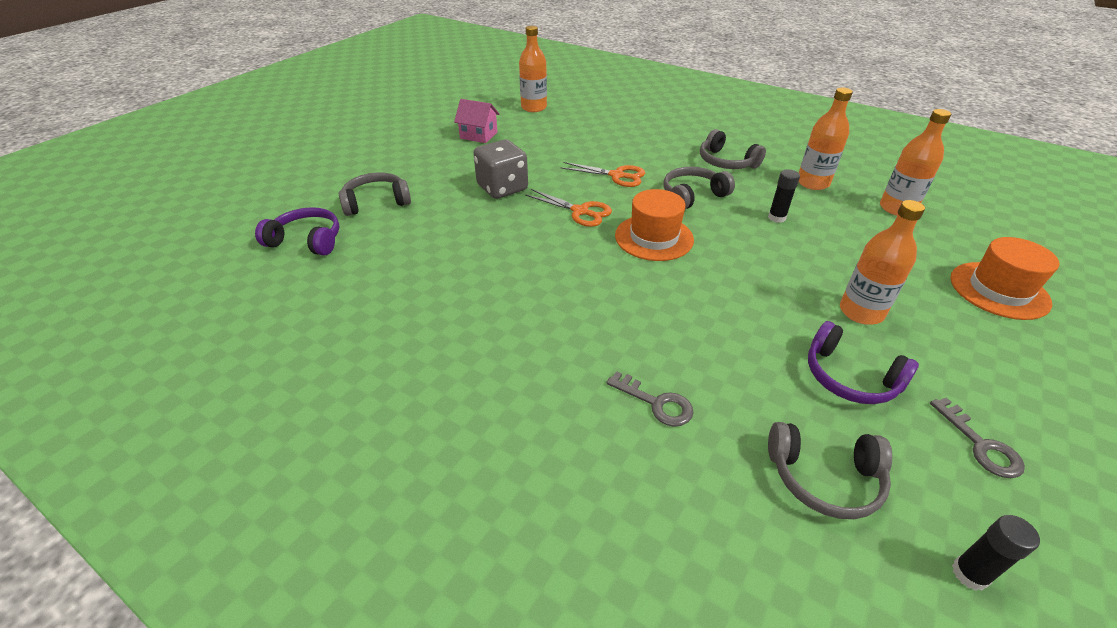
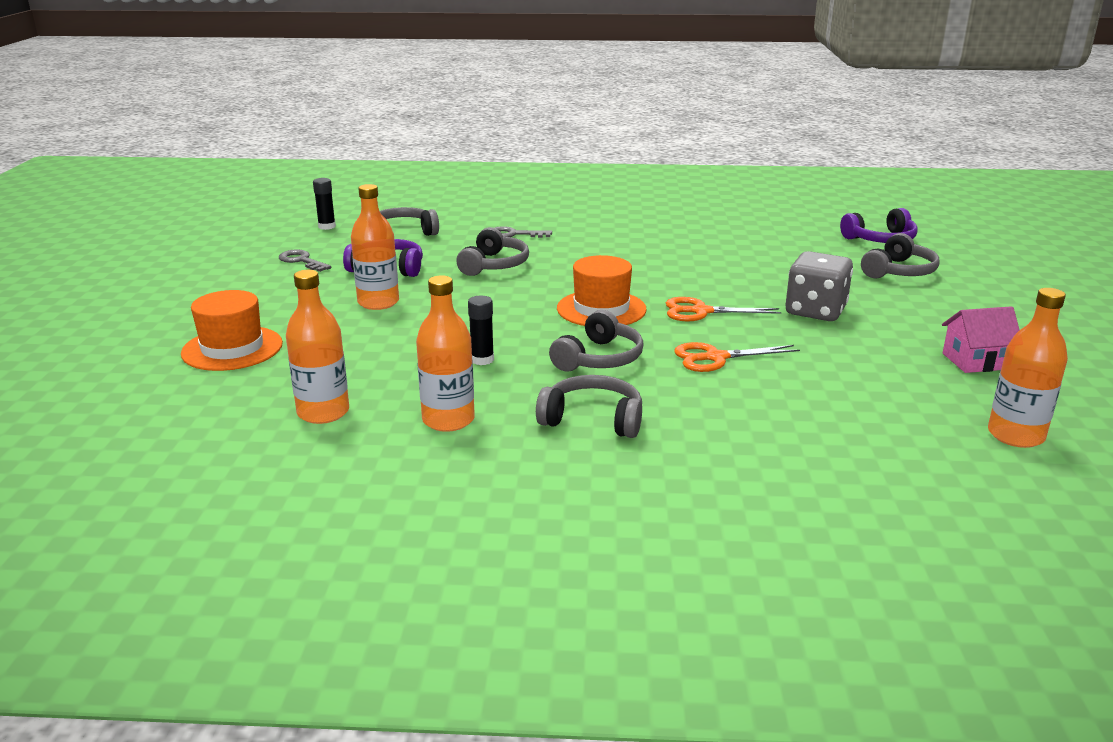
camera: 150 degrees right, 15 degrees down
(716, 337) = (494, 265): none -> grey headphones

